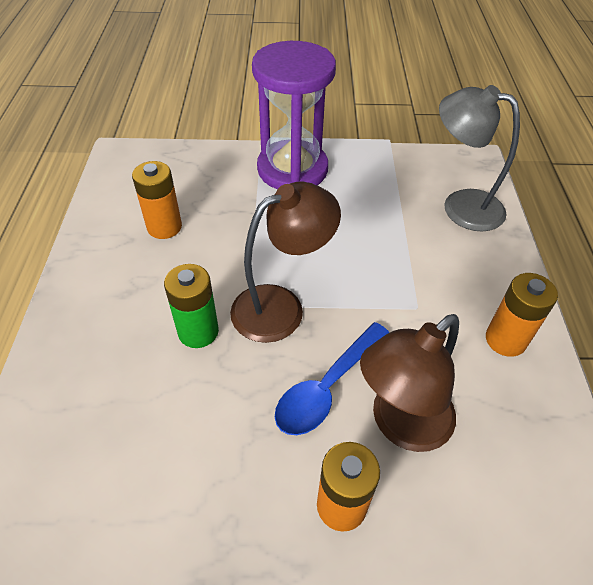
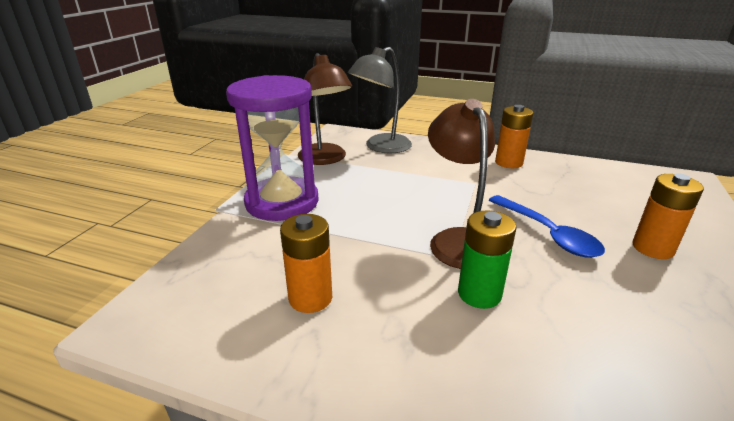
camera: 70 degrees left, 20 degrees down
(401, 425) = (579, 211): brown lamp -> brown lamp (325, 159)

